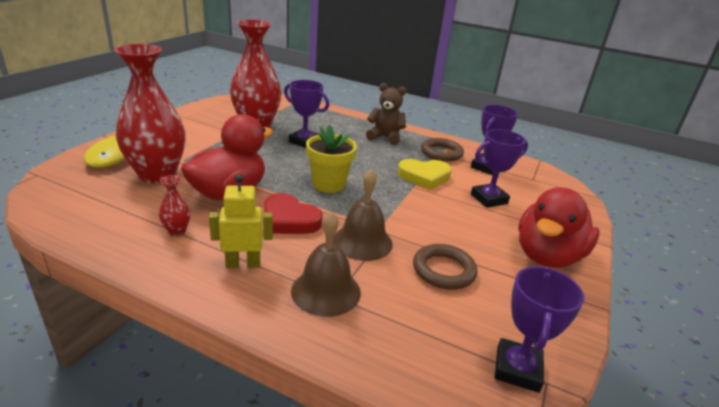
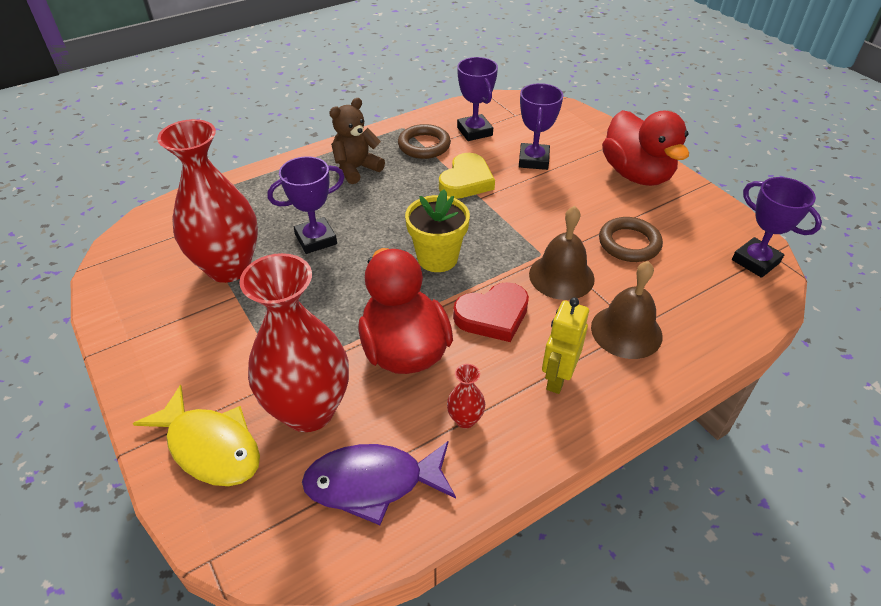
camera: 55 degrees left, 15 degrees up
(106, 209) = (373, 483): none -> purple fish

